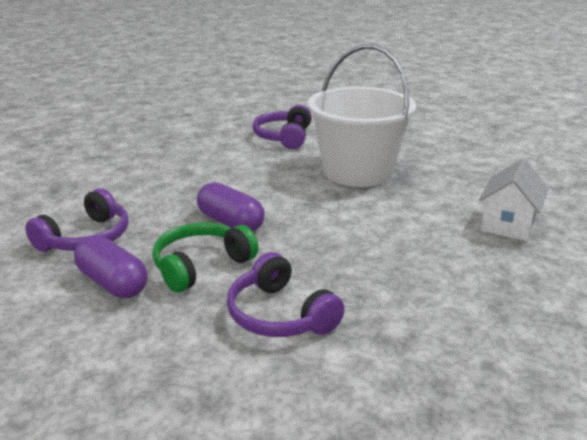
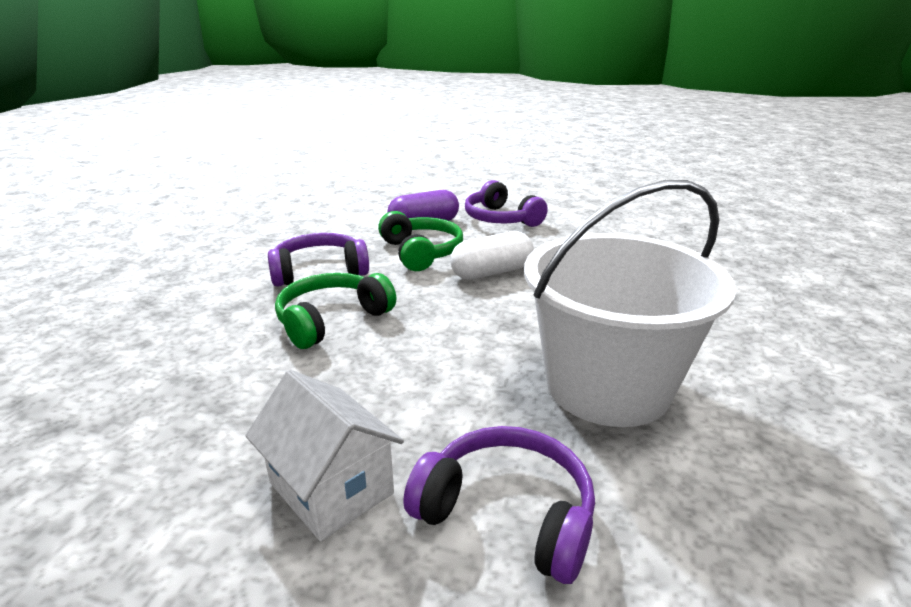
camera: 110 degrees right, 0 degrees up
(231, 222) = (492, 272): purple capsule -> white capsule
(284, 137) = (776, 349): purple headphones -> purple headphones (507, 513)
(365, 275) = (332, 320): none -> green headphones

